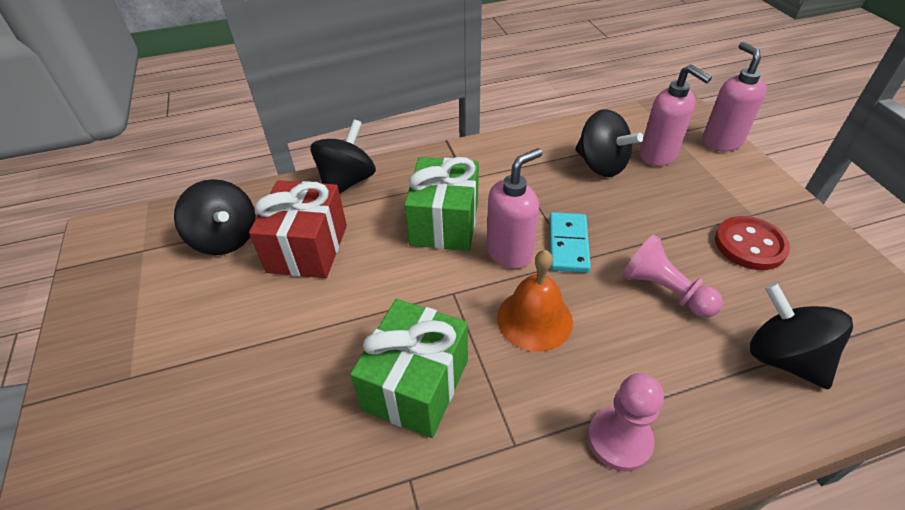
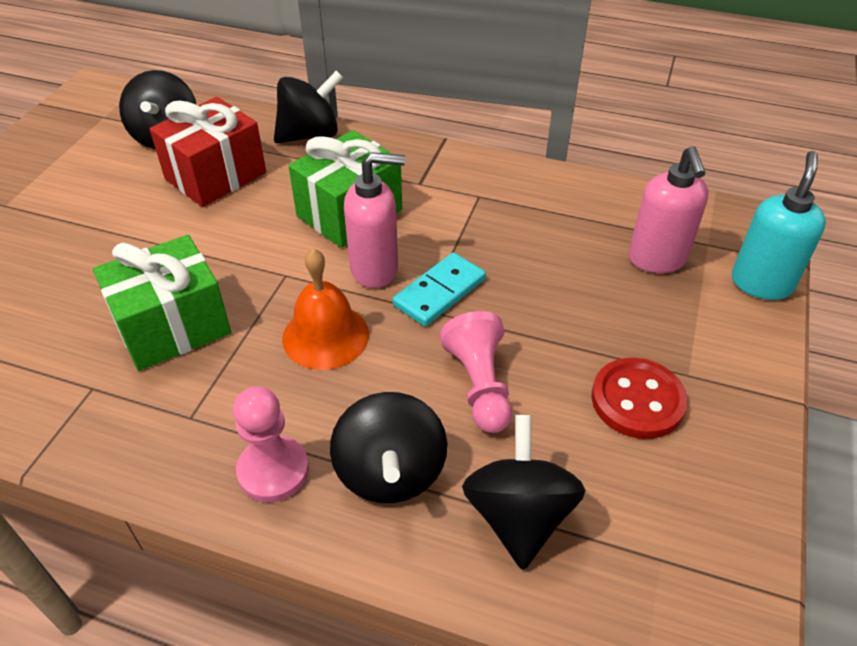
camera: 35 degrees right, 0 degrees up
(601, 165) = (575, 237): black spinning top -> black spinning top (390, 472)
(721, 142) = (761, 283): pink soap dispenser -> turquoise soap dispenser

